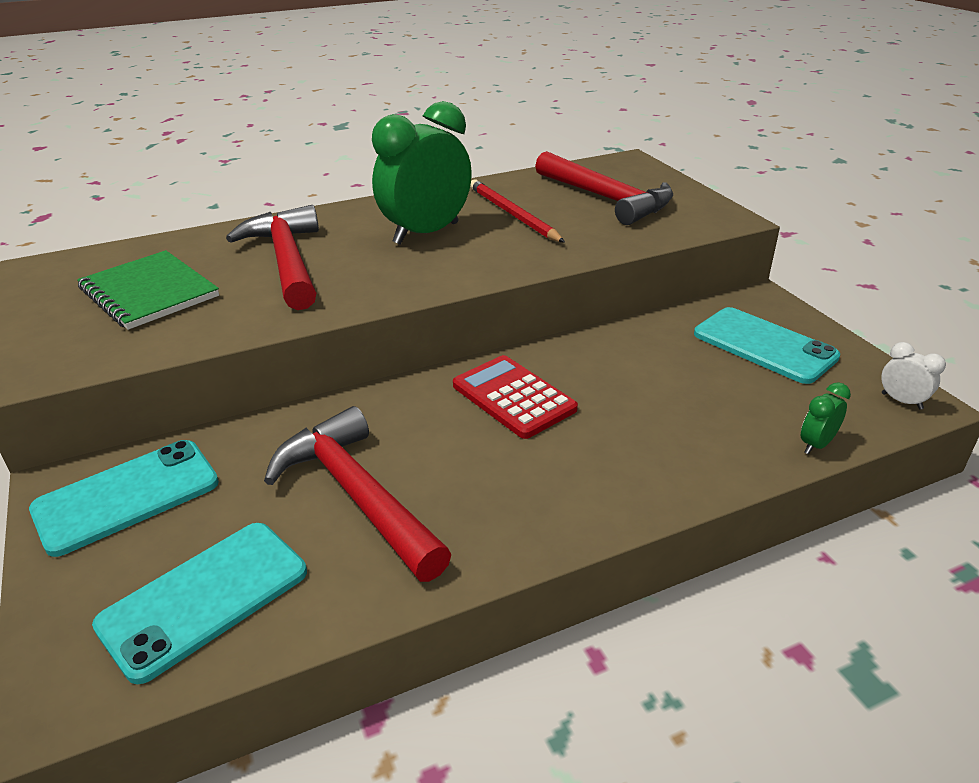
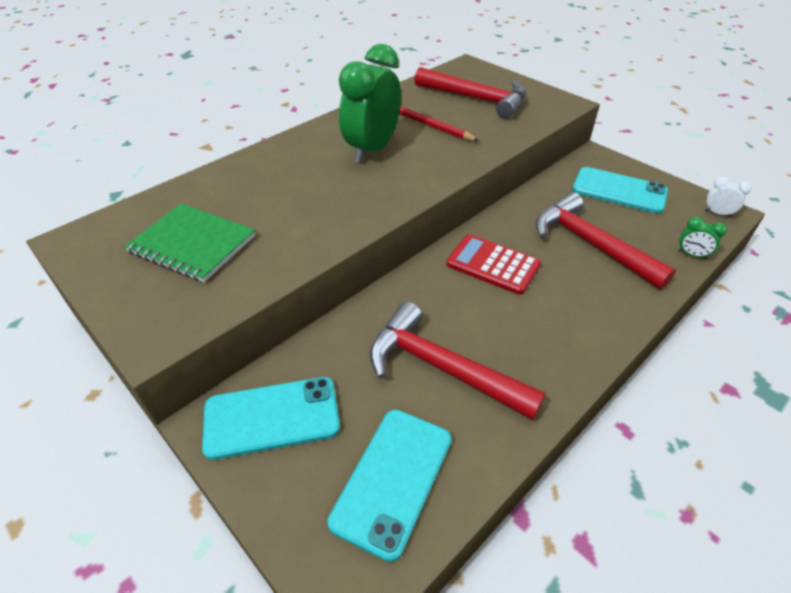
camera: 20 degrees left, 10 degrees up
(127, 496) = (272, 417): turquoise phone -> turquoise phone turned 45 degrees clockwise
(287, 260) = (284, 193): red hammer -> red hammer (590, 244)
(816, 444) = (691, 255): green clock -> green clock turned 90 degrees counterclockwise

